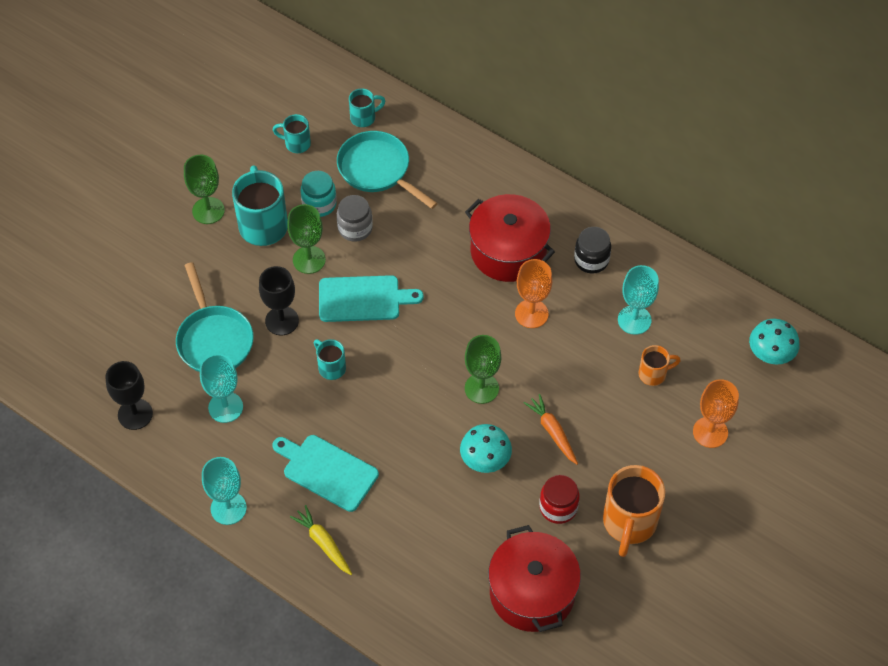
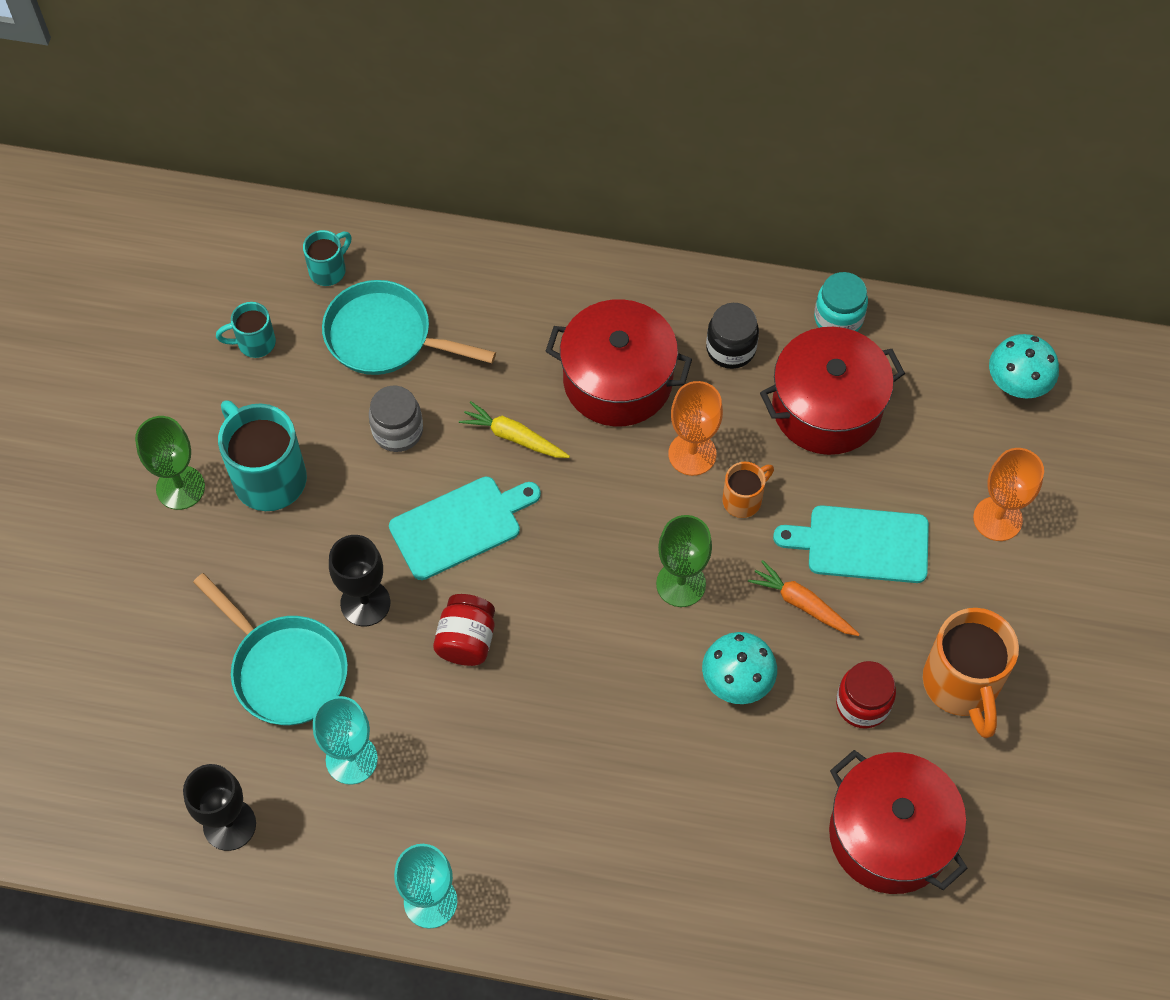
camera: 25 degrees left, 5 degrees up
(309, 260) = (357, 501): green goblet -> none
(319, 204) = (331, 416): turquoise jar -> turquoise jar (838, 318)
(323, 543) = (584, 892): yellow carrot -> yellow carrot (514, 437)
(327, 471) = (537, 789): turquoise cutting board -> turquoise cutting board (862, 544)
(331, 367) = (466, 640): turquoise mug -> red jar
(634, 320) = (826, 408): turquoise goblet -> red pot
(653, 374) = (888, 471): orange mug -> orange mug (743, 499)

